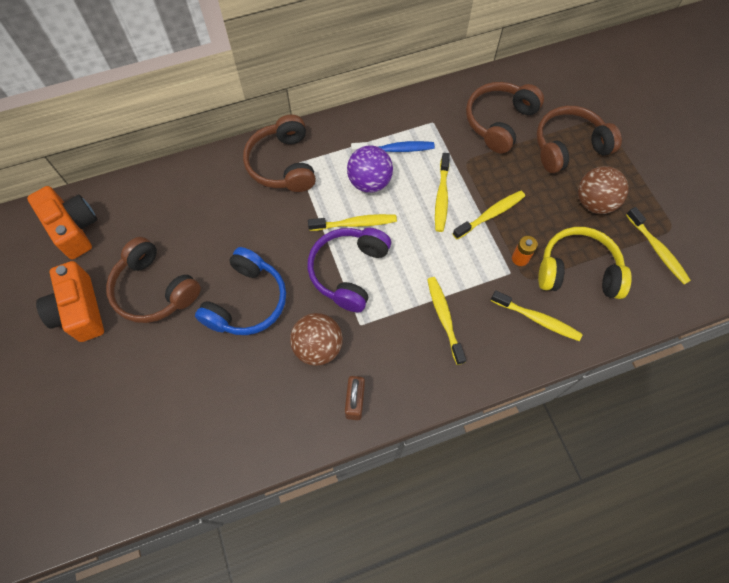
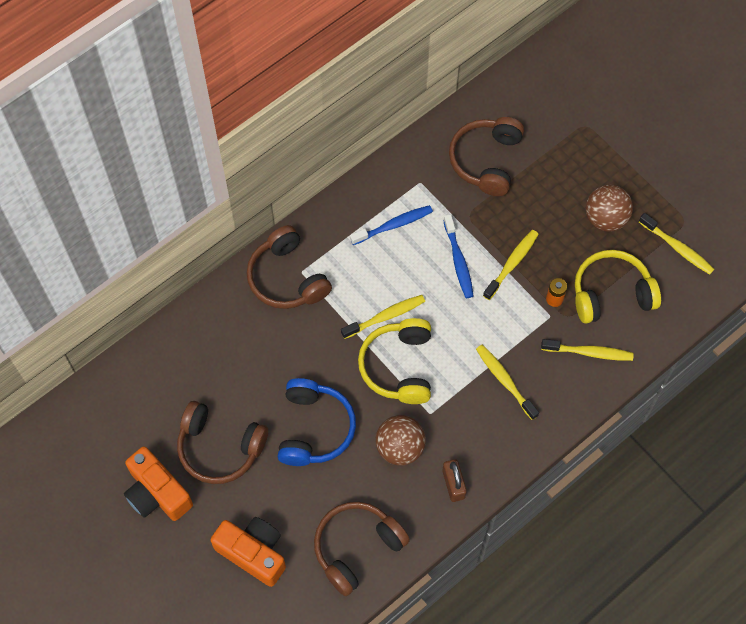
camera: 20 degrees left, 0 degrees up
(73, 229) = (107, 416): orange camera -> orange camera (253, 553)
(349, 271) = (399, 366): purple headphones -> yellow headphones
(369, 182) = (382, 268): purple ball -> none
(441, 197) = (458, 261): yellow toothbrush -> blue toothbrush
(568, 147) = (563, 166): brown headphones -> brown headphones (357, 548)

